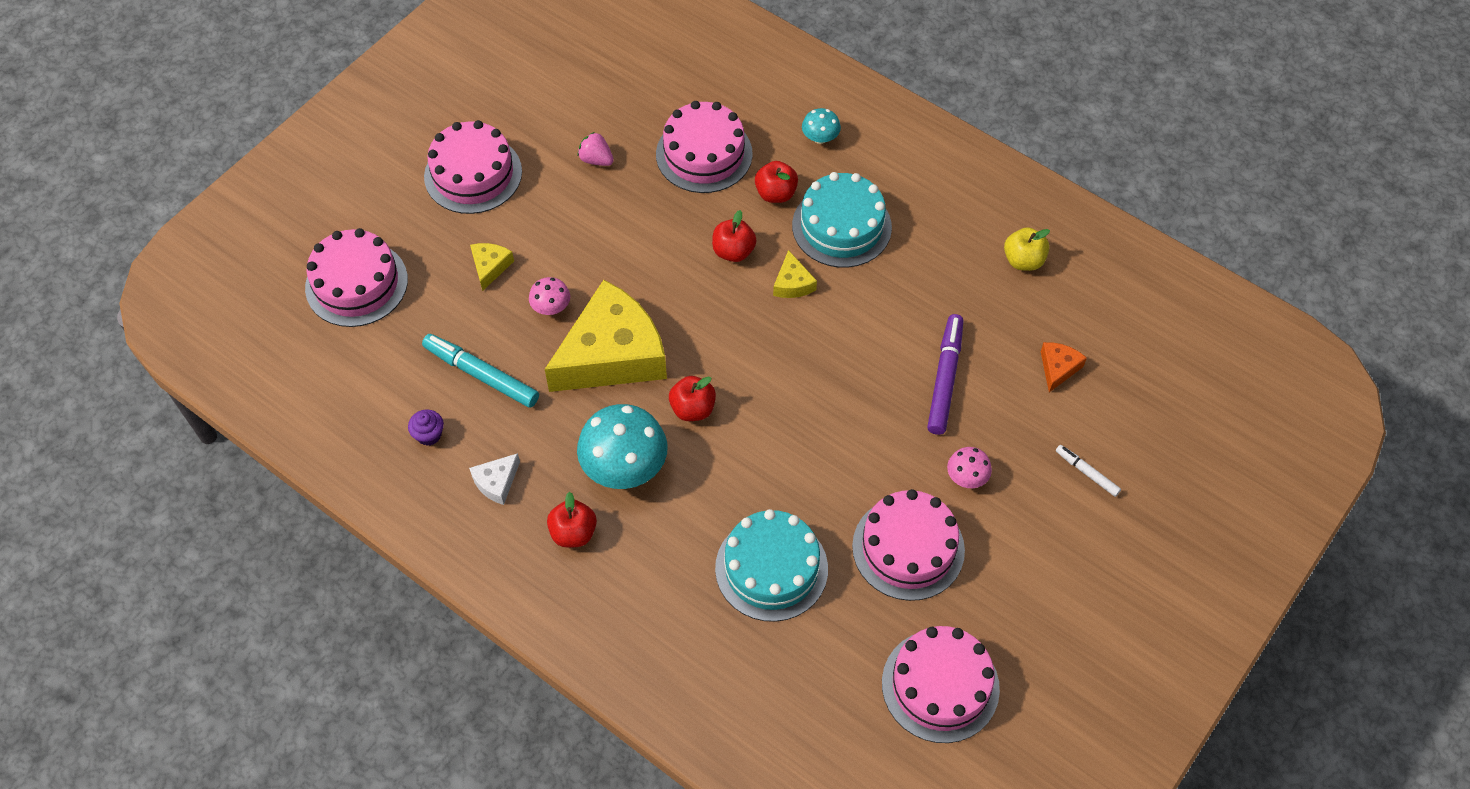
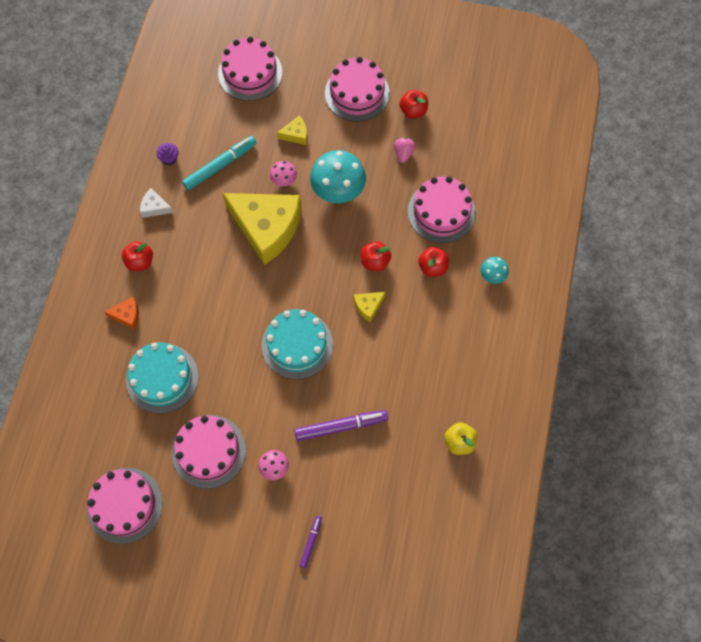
camera: 65 degrees right, 10 degrees up
(481, 375) = (220, 166): turquoise marker -> turquoise marker turned 45 degrees clockwise
(624, 466) = (194, 268): turquoise mushroom -> turquoise mushroom (338, 189)
(693, 409) = (250, 288): red apple -> red apple (413, 111)
(841, 226) = (427, 317): turquoise cake -> turquoise cake (297, 345)
(1058, 368) = (383, 495): orange cheese -> orange cheese (127, 315)
(1087, 473) = (311, 542): white marker -> purple marker

